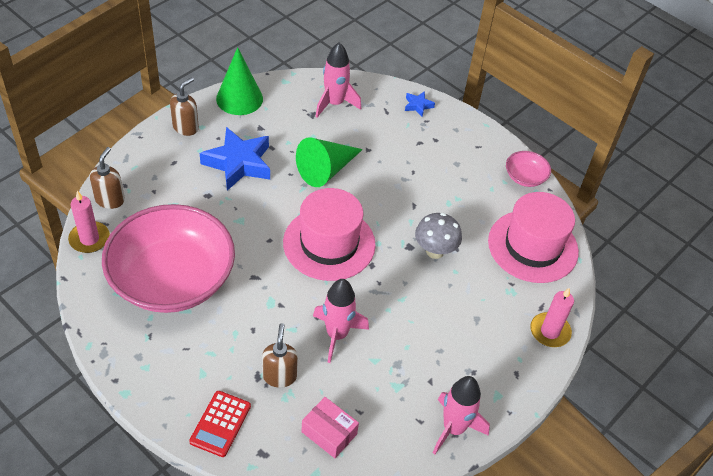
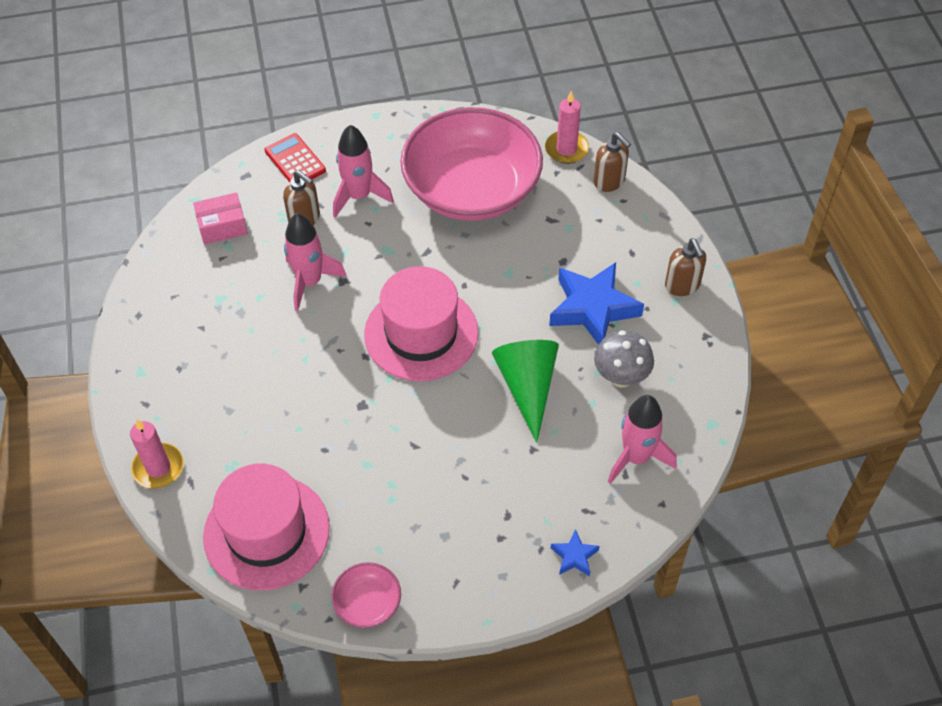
camera: 130 degrees right, 5 degrees up
(239, 98) = (704, 359): green cone -> none
(435, 251) = (337, 425): grey mushroom -> grey mushroom (621, 377)
(453, 428) = (144, 316): pink rocket -> pink rocket (359, 196)

